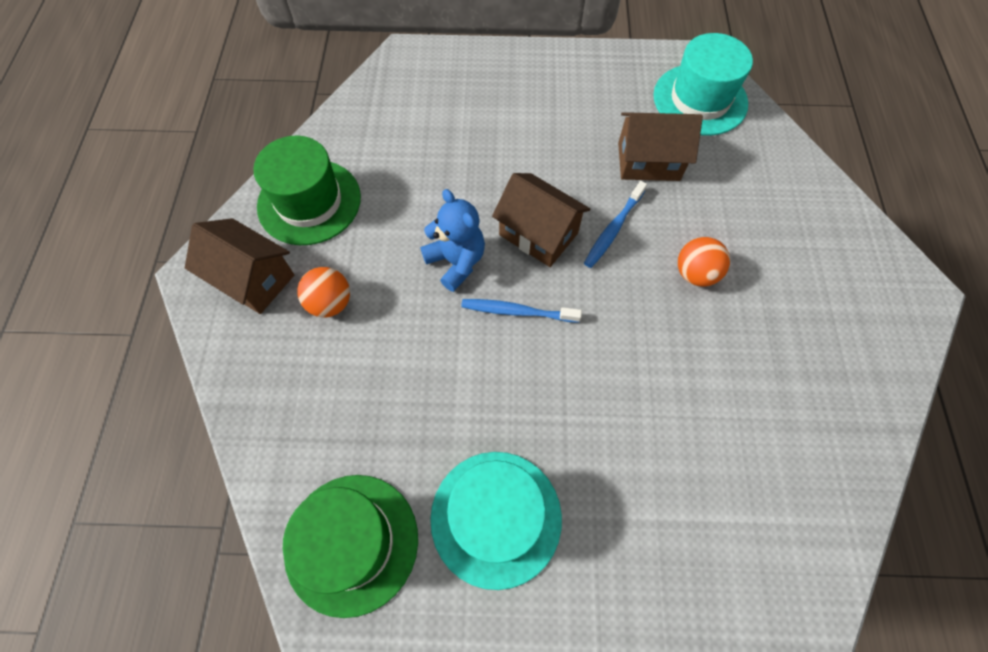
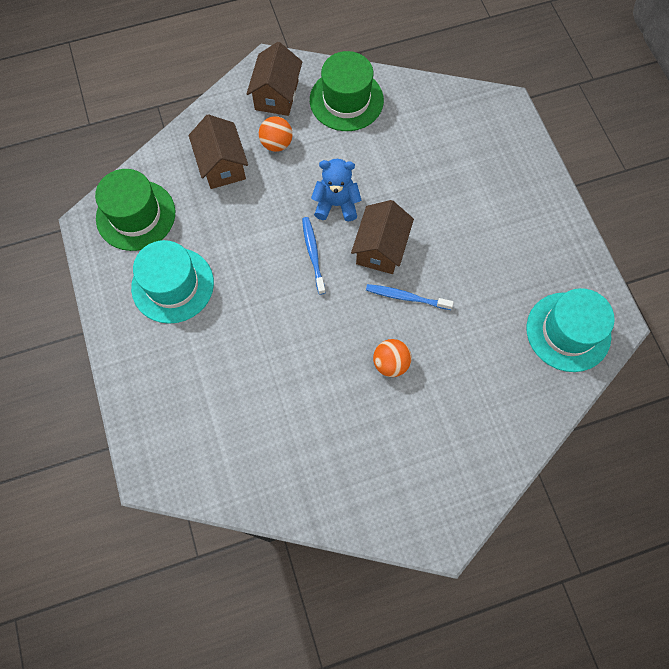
camera: 70 degrees right, 5 degrees up
(456, 262) = (336, 204): blue teddy bear -> blue teddy bear turned 120 degrees counterclockwise
(648, 161) = (482, 306): brown house -> brown house (222, 165)

